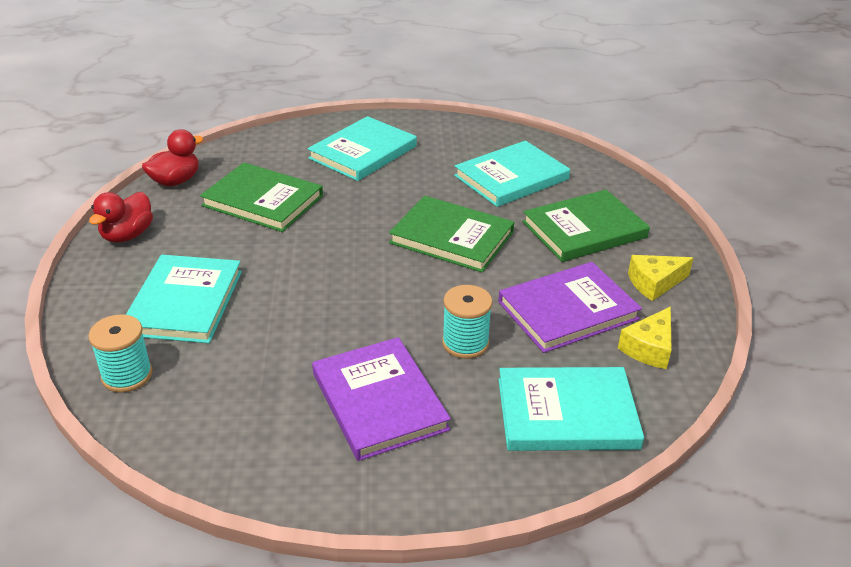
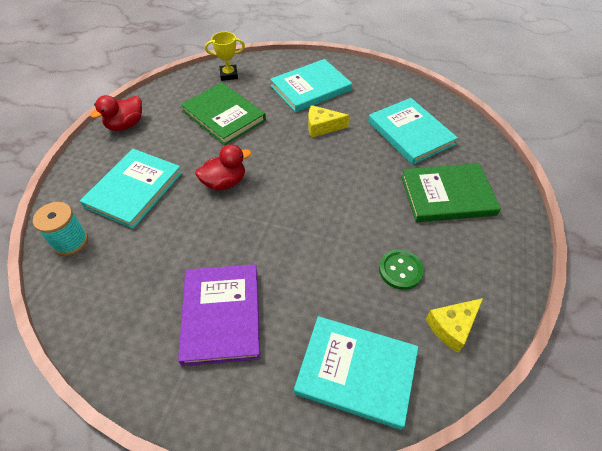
camera: 20 degrees right, 15 degrees up
(175, 181) = (176, 87): red duck -> red duck (224, 182)
(243, 155) = (229, 75): none -> yellow trophy
(452, 237) = (341, 178): green book -> none
(465, 343) = (307, 279): turquoise spool -> none
(511, 177) = (410, 133): turquoise book -> turquoise book turned 75 degrees clockwise
(568, 310) = (400, 270): purple book -> green button
(654, 283) = (484, 262): yellow cheese -> yellow cheese (322, 127)

